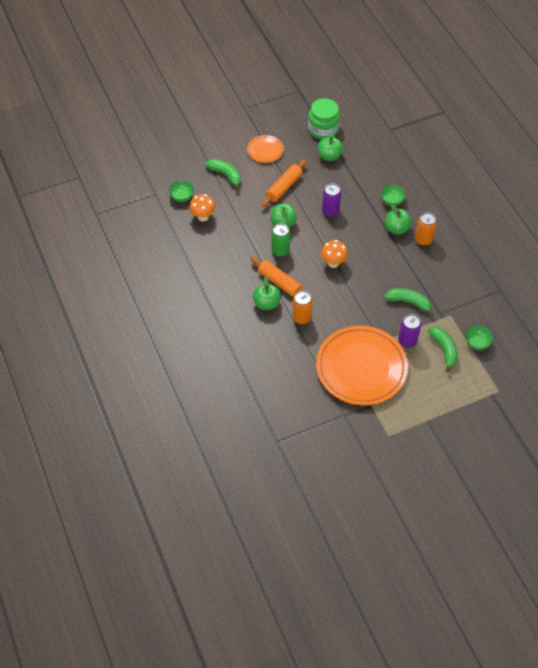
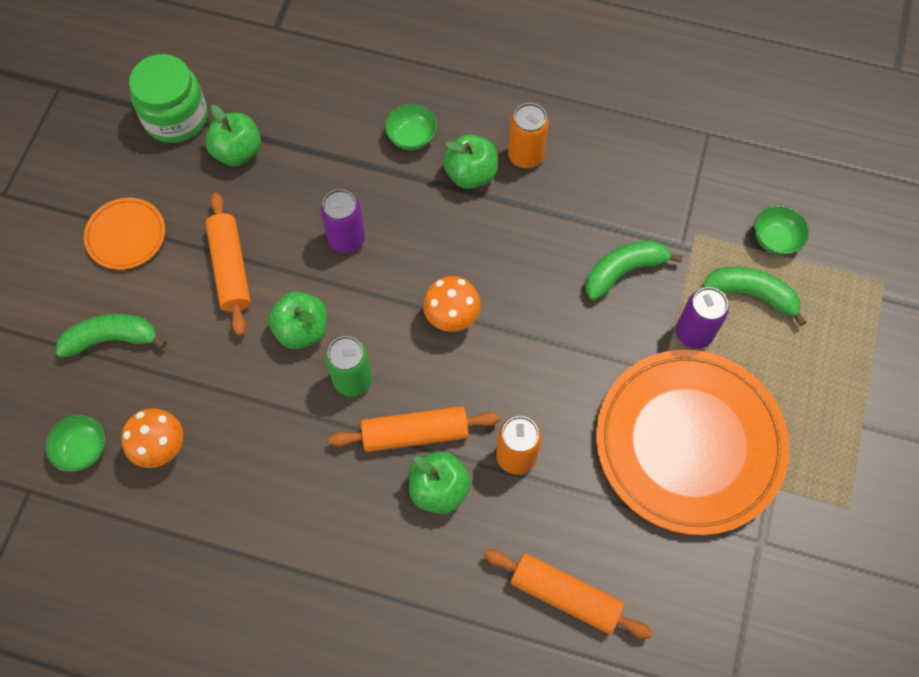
camera: 50 degrees left, 10 degrees up
(266, 366) = (565, 595): none -> orange rolling pin

